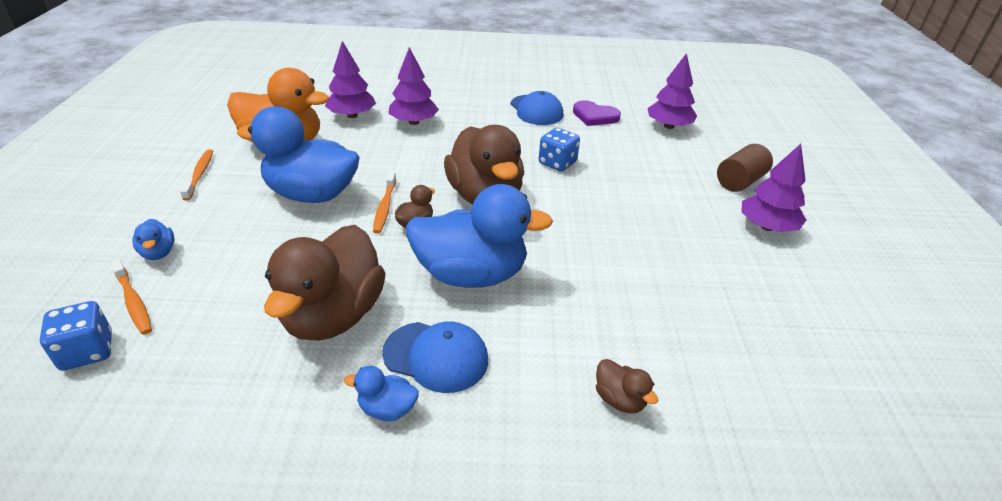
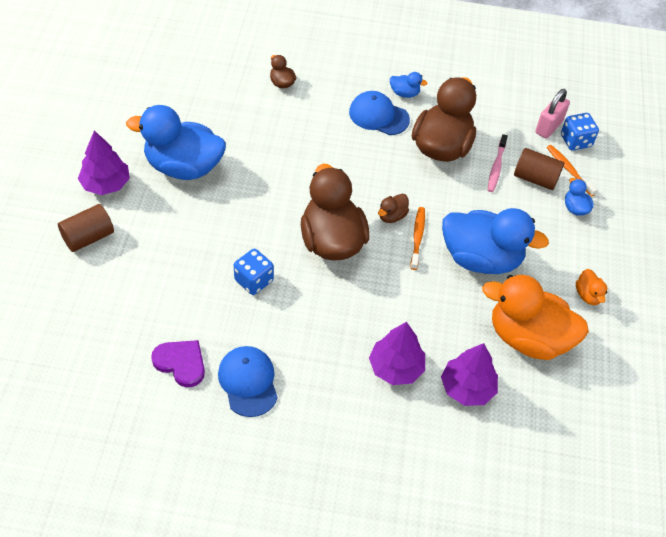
camera: 175 degrees left, 15 degrees up
(123, 372) = (548, 127): none -> pink padlock
(197, 285) = (535, 178): none -> brown cylinder
(200, 174) = (588, 295): orange toothbrush -> orange duck
(253, 294) = (496, 167): none -> pink toothbrush
(471, 274) = (352, 166): blue duck -> blue duck (183, 167)
(668, 126) = (103, 334): purple tree -> none

